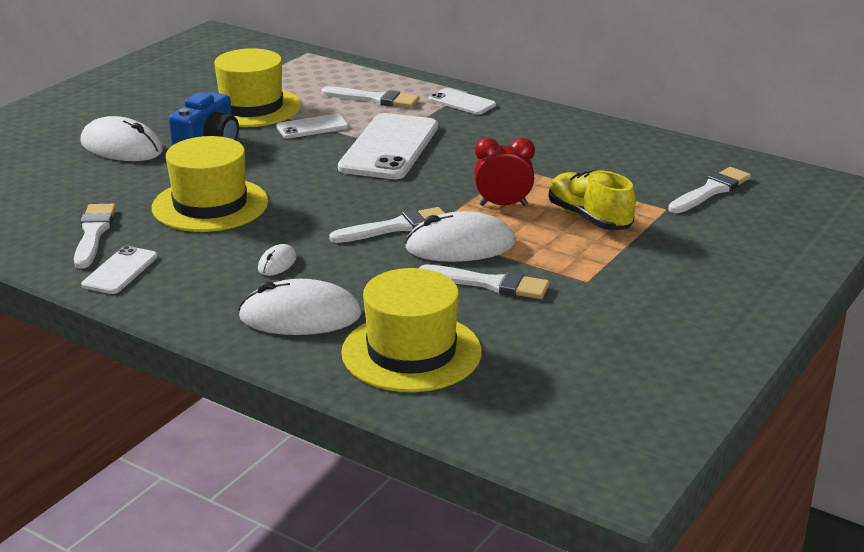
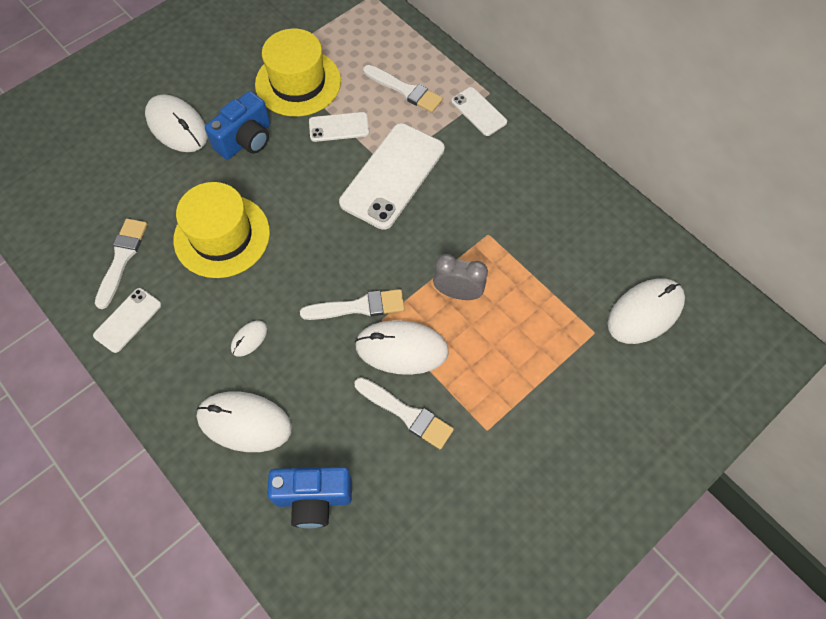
camera: 15 degrees right, 35 degrees up
(411, 352) = (313, 498): yellow hat -> blue camera
(503, 205) = (458, 293): red clock -> grey clock
(589, 218) = (523, 331): yellow shoe -> none
(711, 191) = (645, 312): white brush -> white mouse

